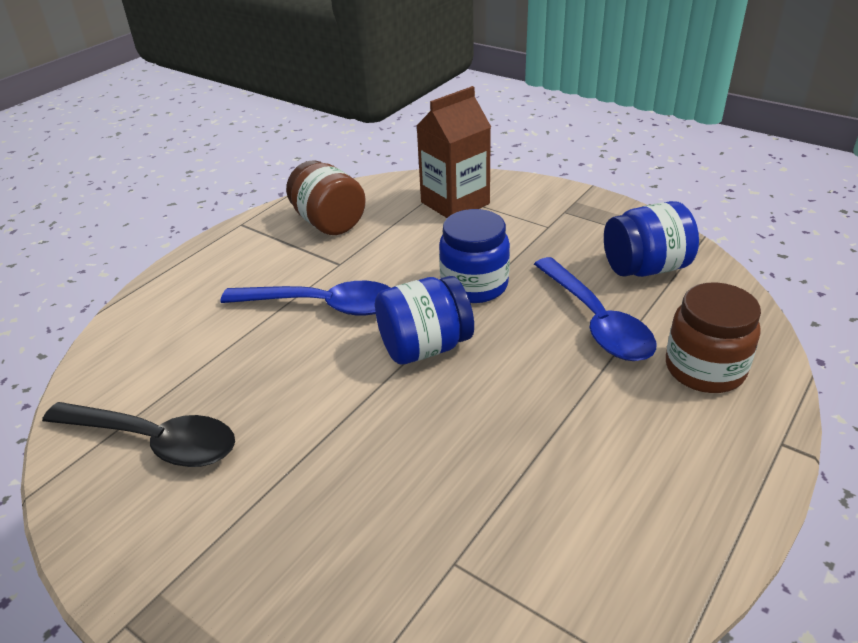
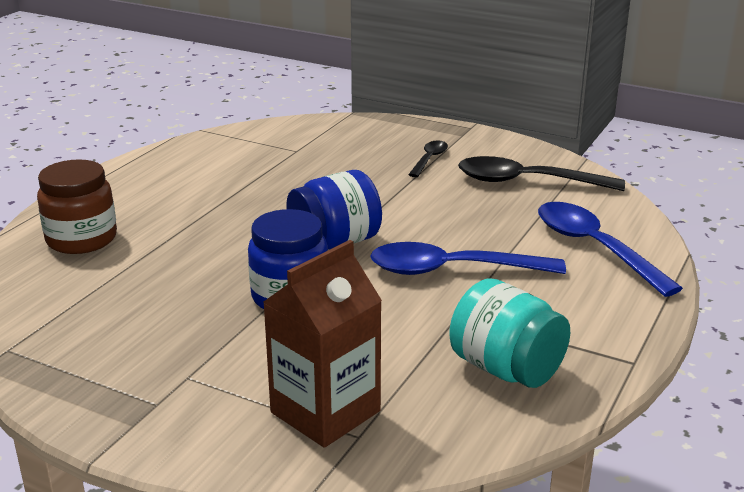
camera: 170 degrees right, 10 degrees down
(252, 512) = (429, 159): none -> black spoon
(329, 222) = (506, 369): brown jar -> turquoise jar
(596, 321) = (164, 269): blue spoon -> blue spoon (594, 248)
(645, 268) = (82, 324): blue jar -> none

